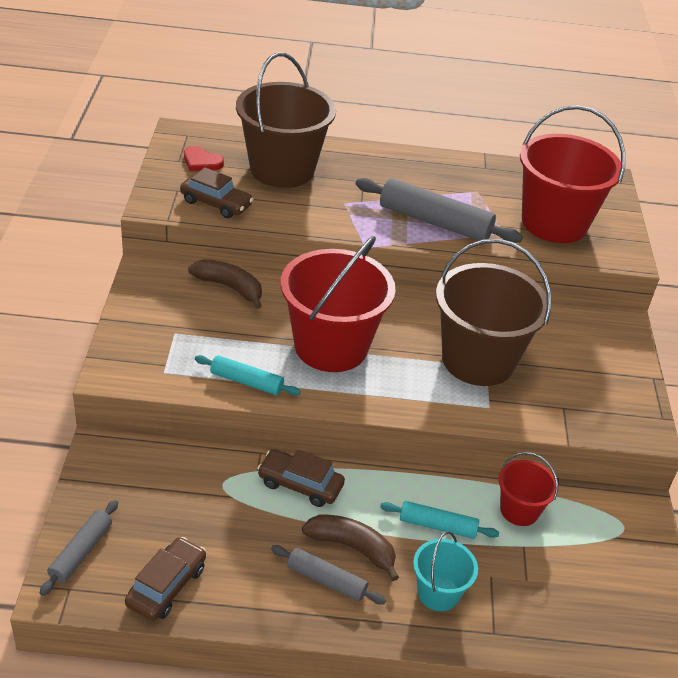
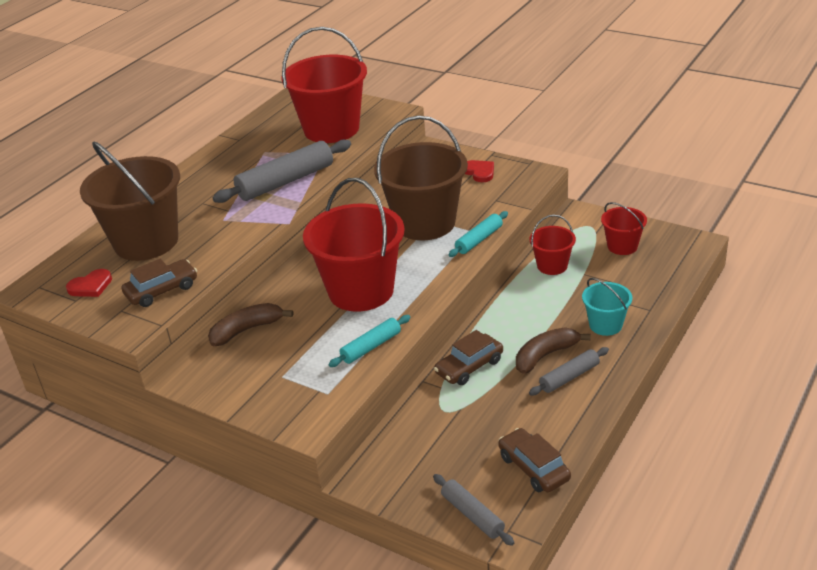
camera: 55 degrees left, 5 degrees down
(438, 526) = (546, 307): turquoise rolling pin -> turquoise rolling pin (479, 239)
(605, 572) = (622, 246): none -> red bucket
(608, 377) = (479, 172): none -> red heart

